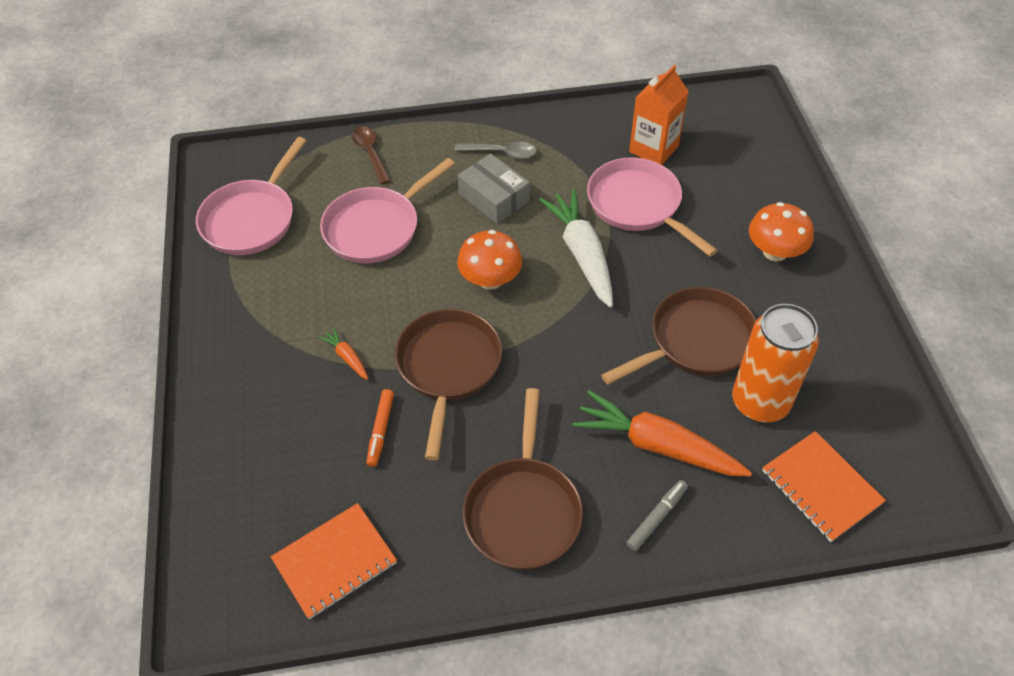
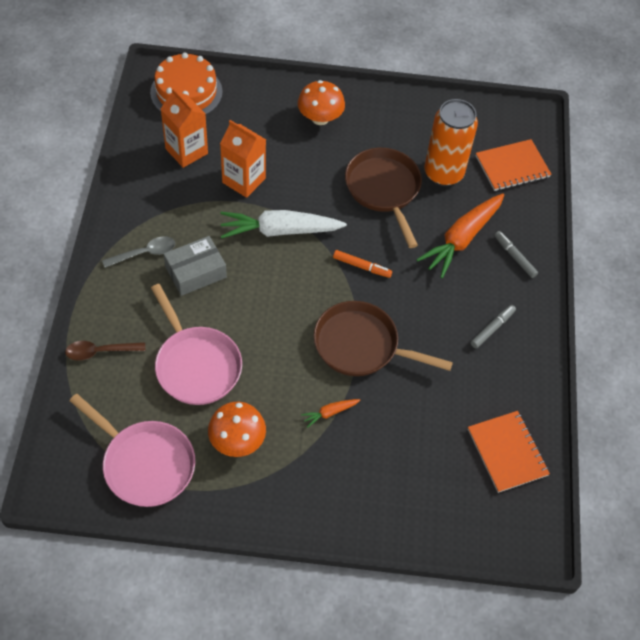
camera: 80 degrees left, 5 degrees up
(380, 430) = (405, 402): orange marker -> orange marker (362, 266)
(490, 280) = (284, 297): orange mushroom -> orange mushroom (237, 440)
(501, 153) = (144, 253): grey spoon -> grey spoon turned 45 degrees clockwise
(523, 510) = (492, 328): brown pan -> grey marker
(638, 205) = (244, 180): pink pan -> orange carton
(738, 127) = (186, 92): none -> orange cake

